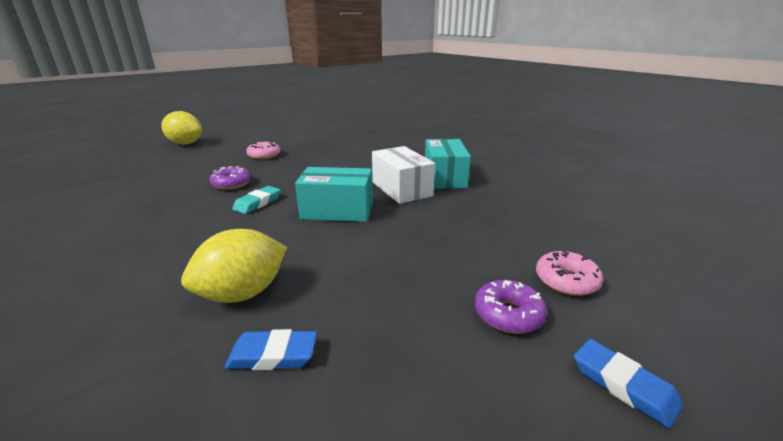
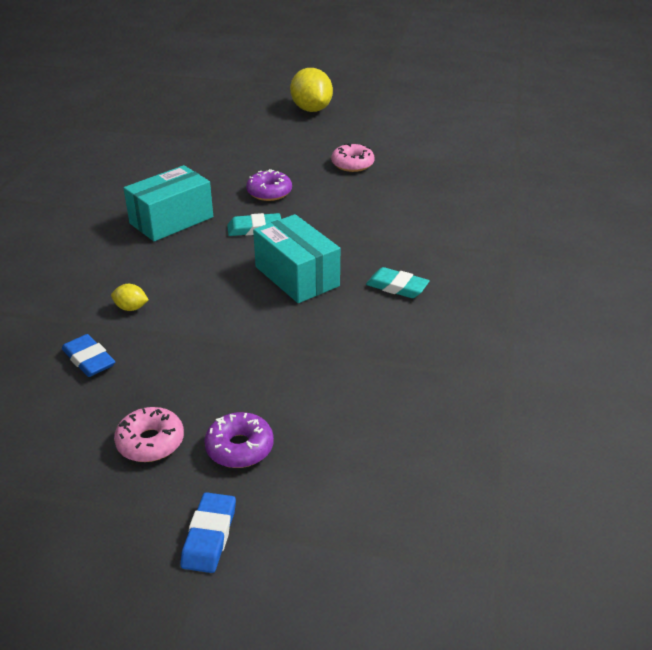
camera: 50 degrees right, 10 degrees up
(243, 293) = (131, 308): yellow lemon -> yellow lemon, size x0.45
(401, 189) = (397, 287): white box -> turquoise eraser
(444, 177) = (472, 300): turquoise box -> turquoise box (171, 220)
(566, 281) = (333, 467): pink donut -> pink donut (150, 442)

